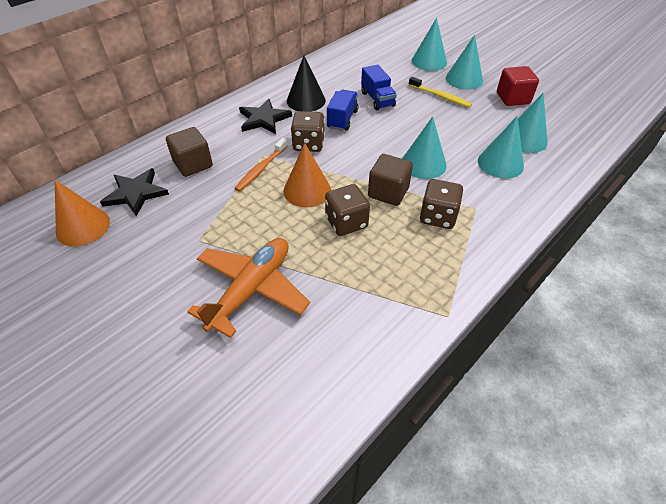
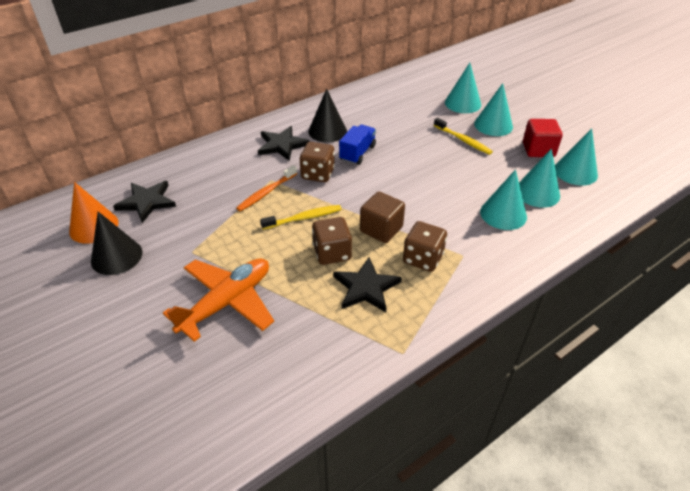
camera: 10 degrees right, 5 degrees down
(117, 256) = (116, 256): none -> black cone
(193, 164) = (205, 181): brown cube -> none
(307, 190) = (304, 218): orange cone -> yellow toothbrush
(377, 99) = (398, 137): blue truck -> none
(391, 253) = (366, 287): none -> black star
(423, 164) = (424, 205): turquoise cone -> turquoise cone (575, 172)

